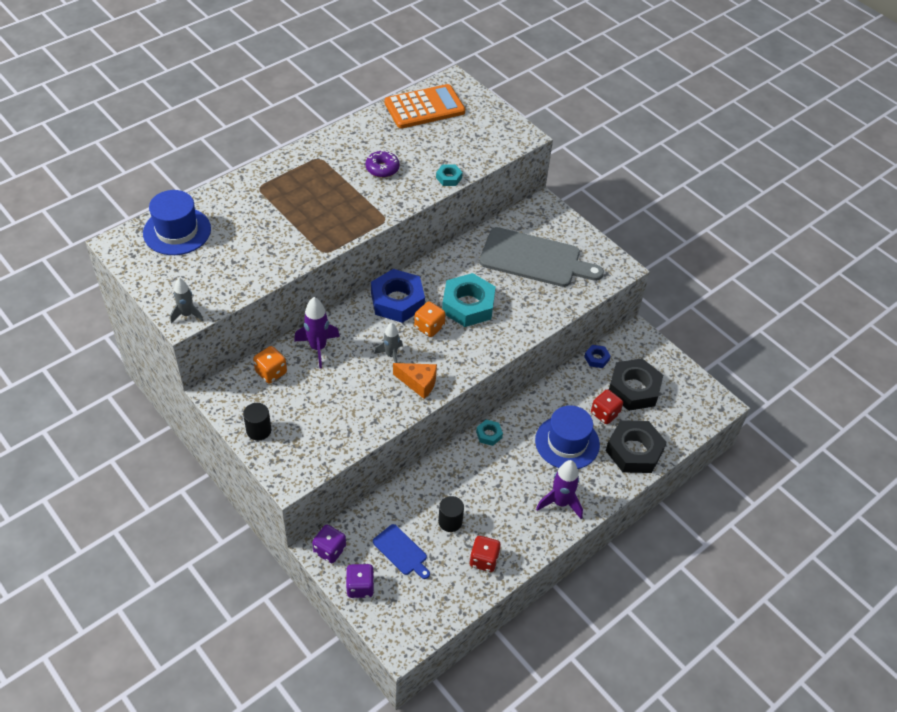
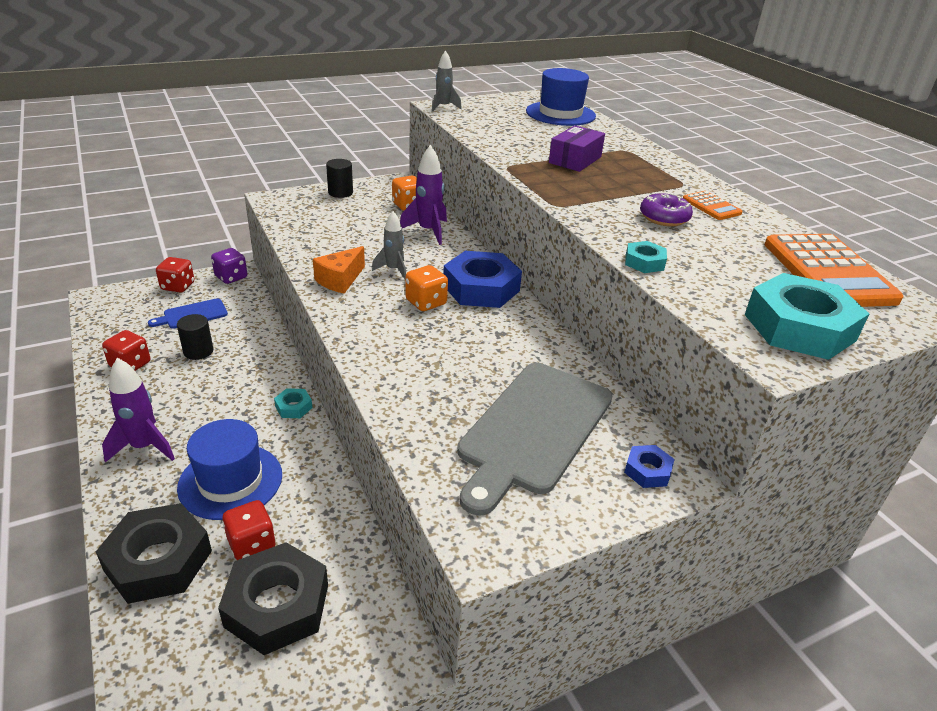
camera: 105 degrees right, 15 degrees down
(294, 215) = (575, 160): none -> purple box
(353, 146) = (711, 206): none -> orange calculator
(360, 587) = (178, 286): purple dice -> red dice
(468, 305) = (452, 340): turquoise nut -> turquoise nut (799, 327)
(596, 358) = (368, 569): blue nut -> blue nut (647, 471)

